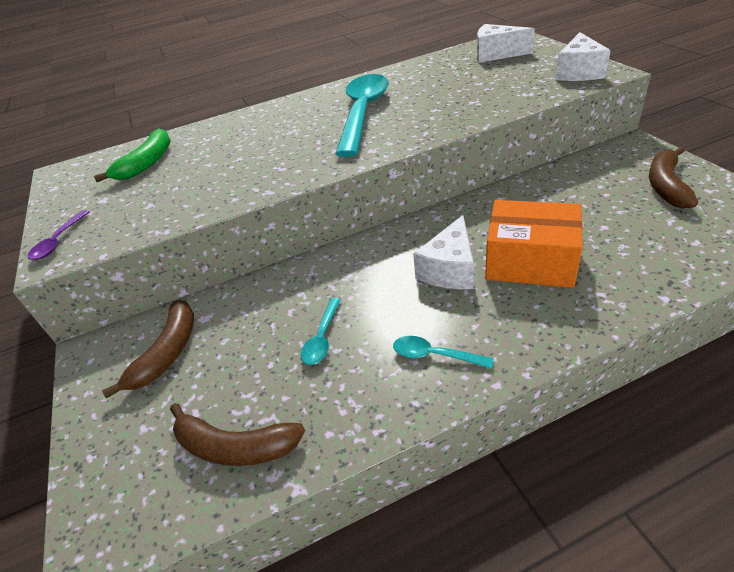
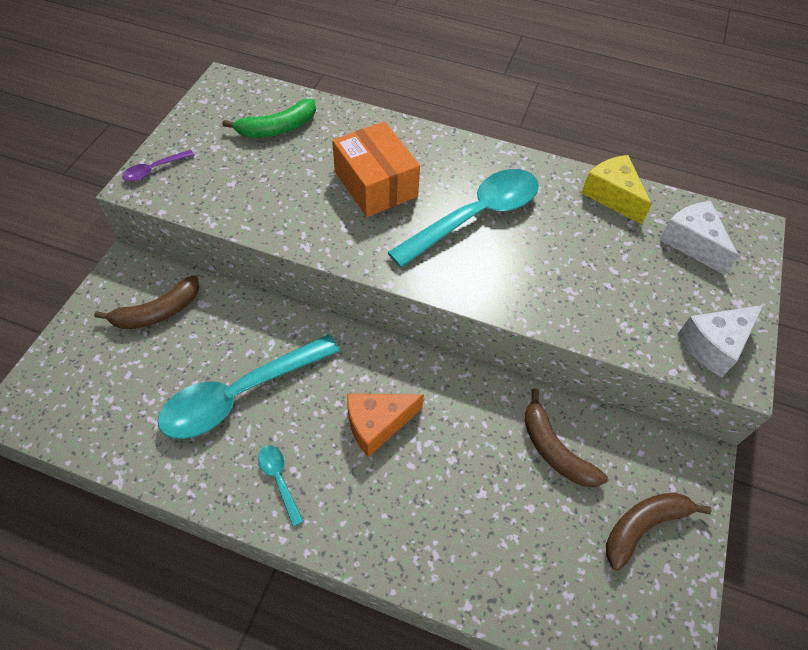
camera: 35 degrees right, 15 degrees up
(235, 446) = (121, 421): brown banana -> brown banana (554, 449)
(322, 338) = (240, 394): turquoise spoon -> turquoise spoon, size x2.34
(425, 65) = (612, 195): none -> yellow cheese
(449, 269) = (377, 424): white cheese -> orange cheese
(530, 261) = (434, 477): orange box -> orange box (376, 184)

